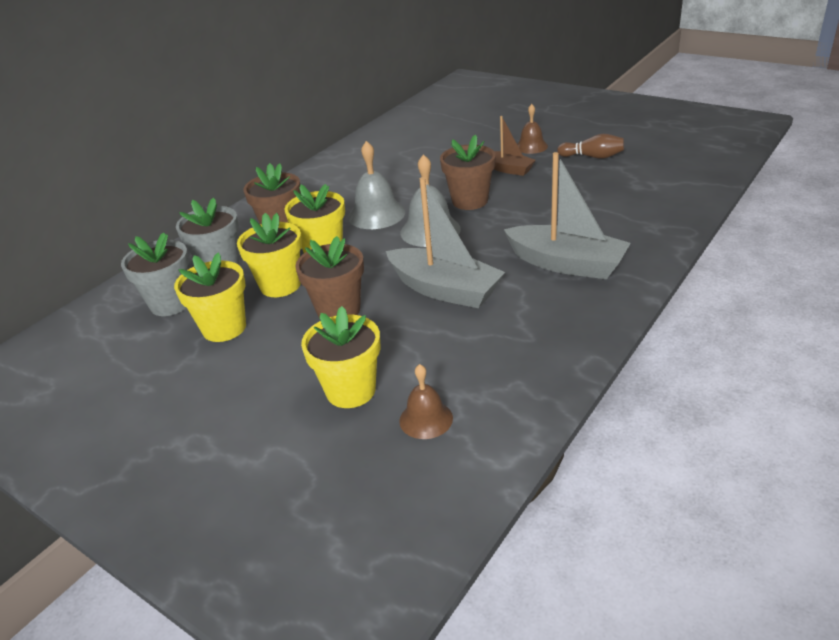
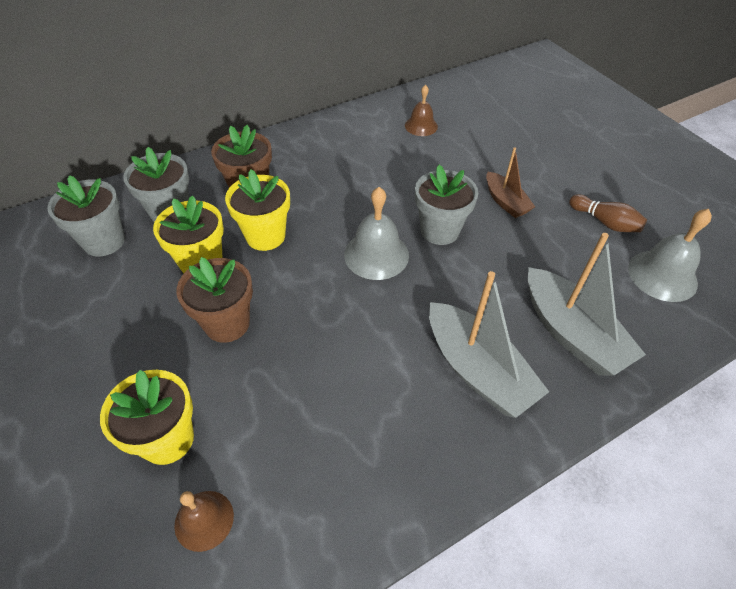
camera: 20 degrees right, 15 degrees up
(224, 328) = (123, 295): yellow flower pot -> none
(376, 214) = (342, 208): grey bell -> grey bell (662, 275)
(445, 290) = (337, 345): grey boat -> grey boat (571, 333)
(470, 201) = (439, 230): brown flower pot -> grey flower pot
(531, 146) = (550, 179): brown bell -> brown bell (421, 126)

